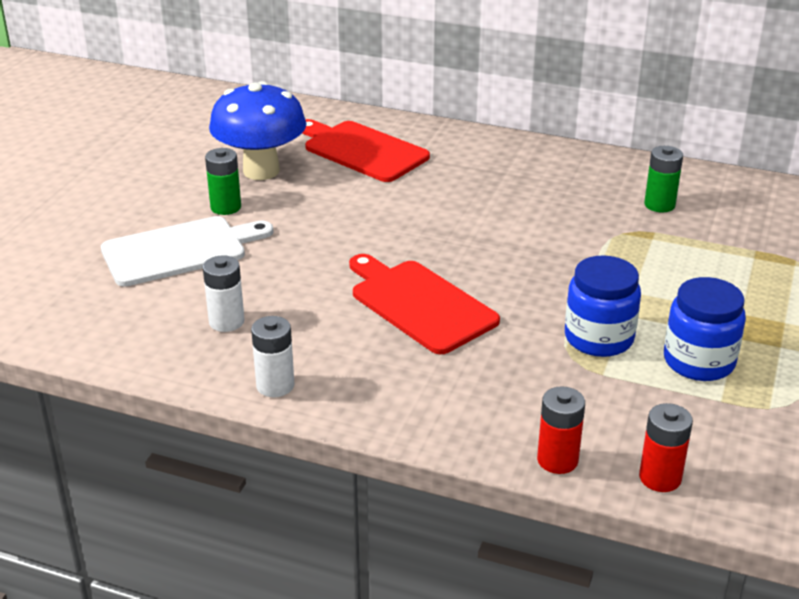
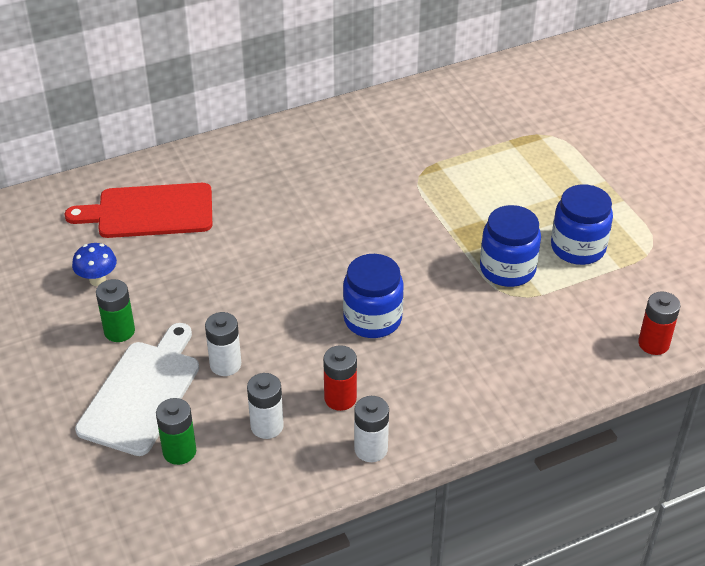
camera: 45 degrees left, 10 degrees up
(261, 171) = (97, 280): blue mushroom -> blue mushroom, size x0.46
(262, 267) = (225, 364): none -> white battery
(419, 304) = (372, 319): red cutting board -> blue jar
(557, 460) = (593, 373): red battery -> red battery (340, 398)
(659, 205) = (412, 137): green battery -> green battery (179, 451)

